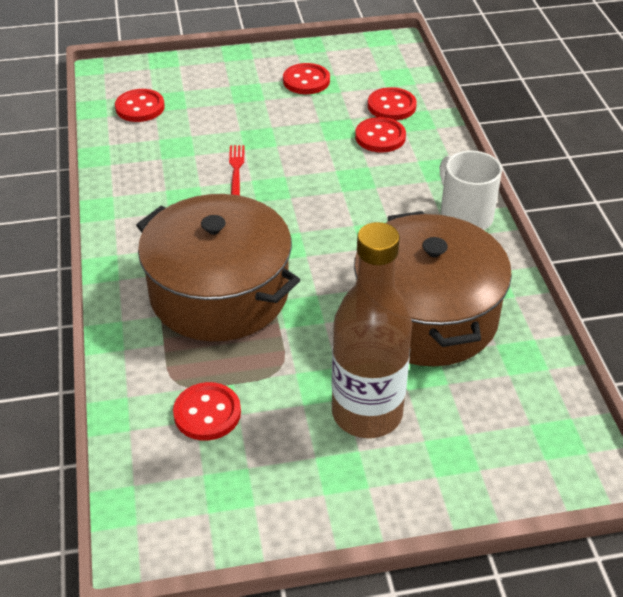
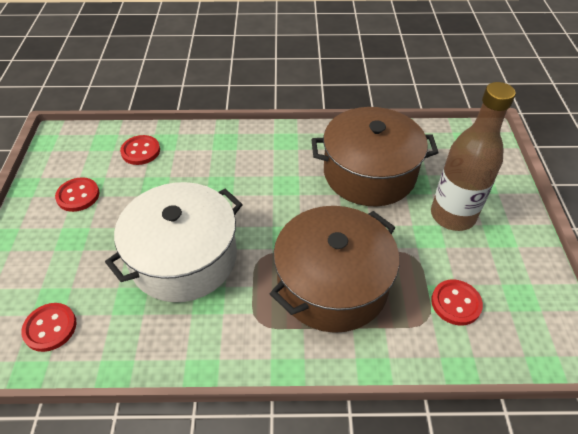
camera: 80 degrees left, 5 degrees up
(236, 171) = (184, 258): red fork -> white pot
(380, 137) = (176, 164): red button -> none
(465, 216) = (279, 138): white mug -> none

